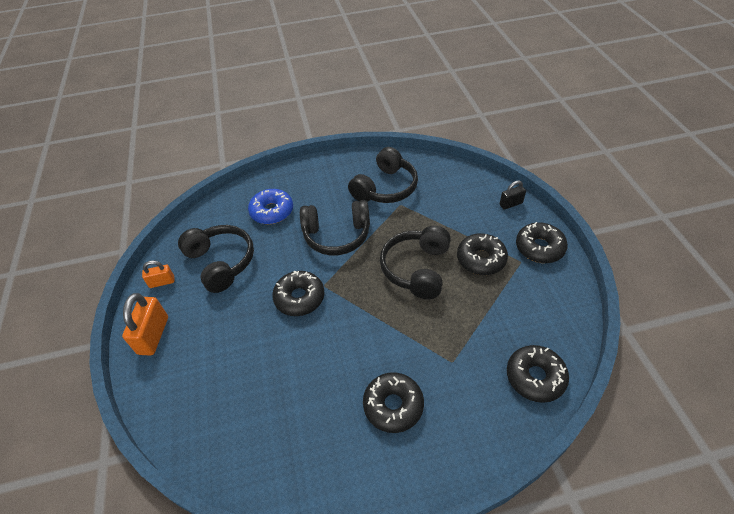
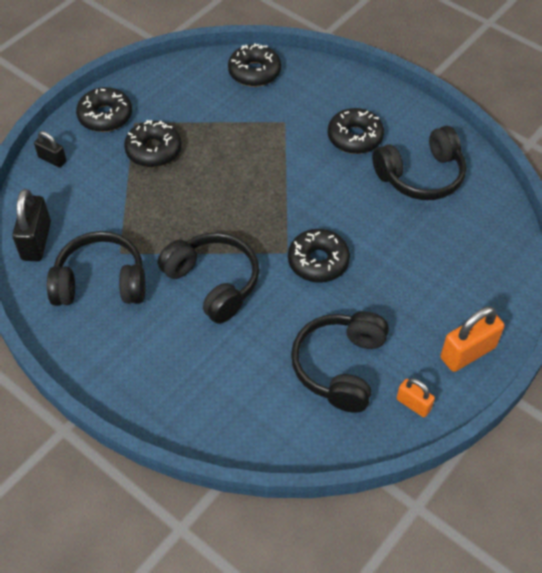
camera: 130 degrees left, 5 degrees up
(272, 211) = (227, 375): blue donut -> none
(416, 269) = (205, 191): black headphones -> black headphones (421, 176)
(441, 173) = (36, 241): none -> black padlock

